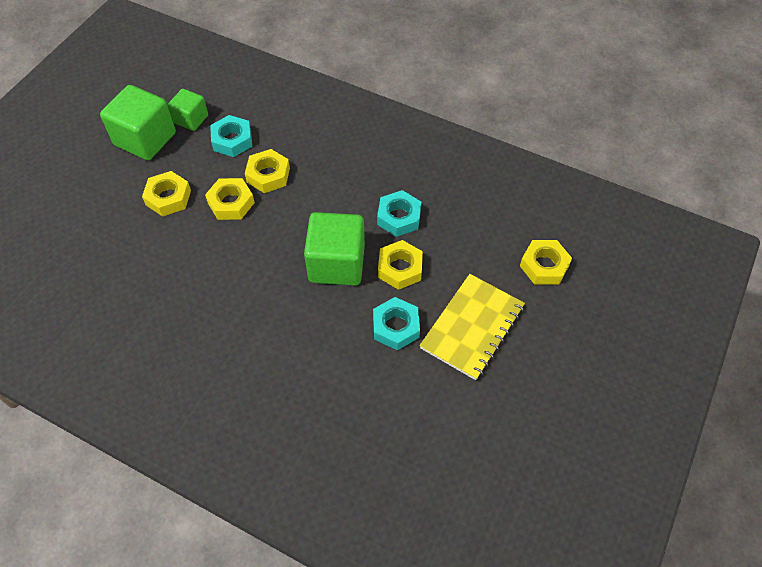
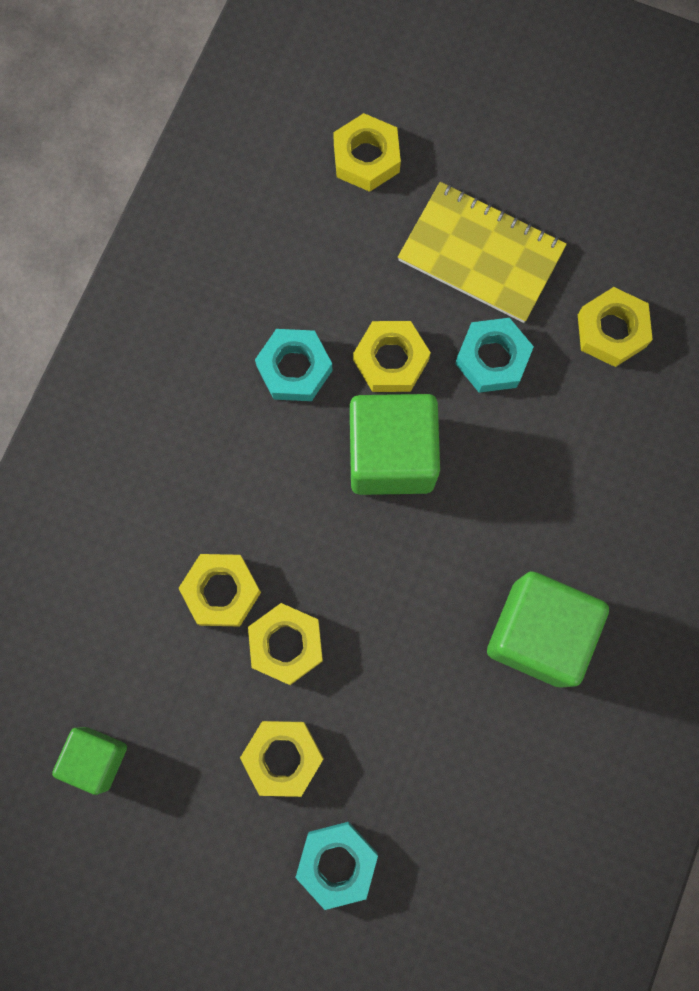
camera: 95 degrees left, 20 degrees up
(145, 139) = (150, 835): green cube -> green cube (538, 633)
(232, 140) = (145, 670): turquoise nut -> turquoise nut (337, 863)
(410, 406) = (611, 331): none -> yellow nut

